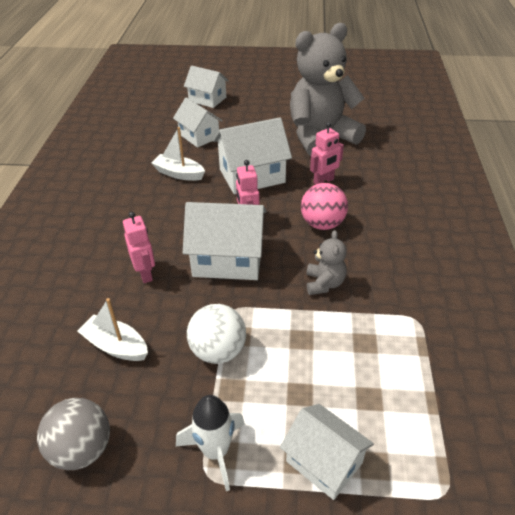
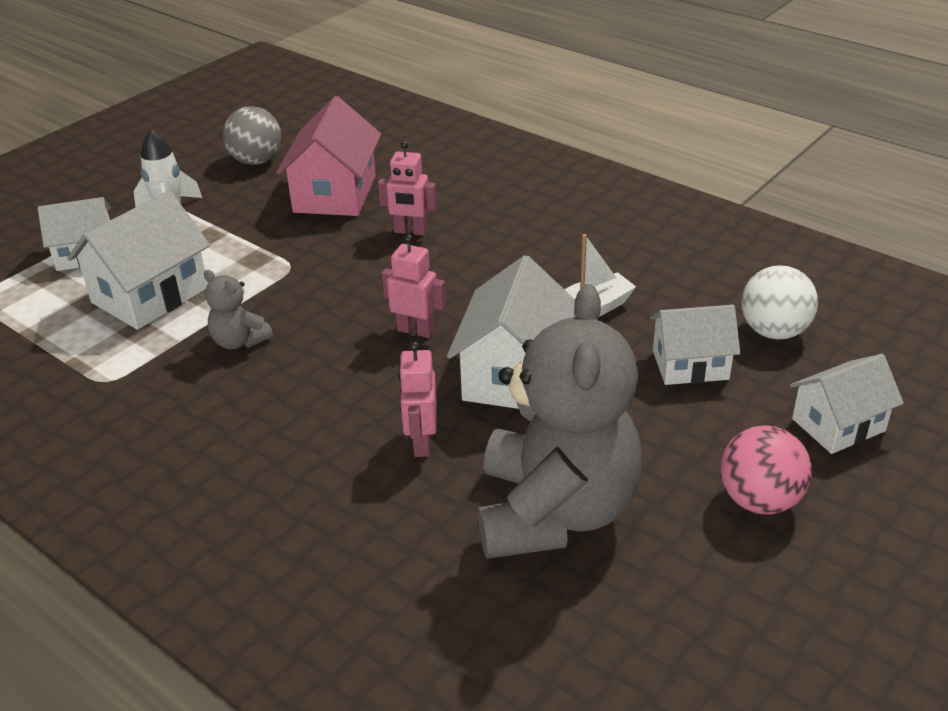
camera: 125 degrees right, 5 degrees down
(116, 346) = (335, 194): white boat -> pink house
(218, 351) = (254, 242): white ball -> white ball (774, 331)
(228, 259) = (365, 290): white house -> white house (150, 295)
(322, 224) = (332, 391): pink ball -> pink ball (759, 500)

